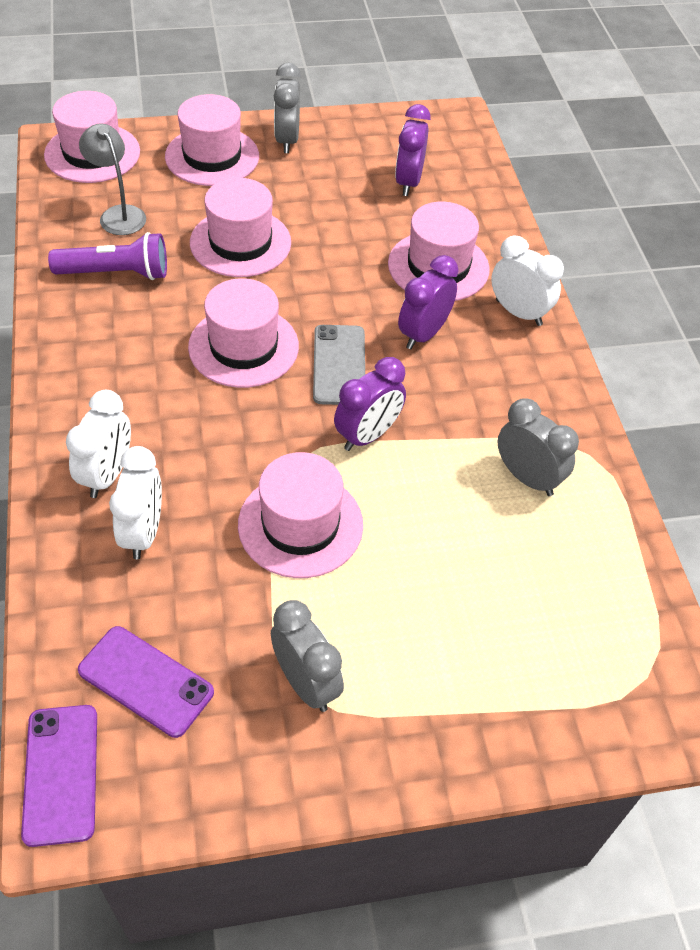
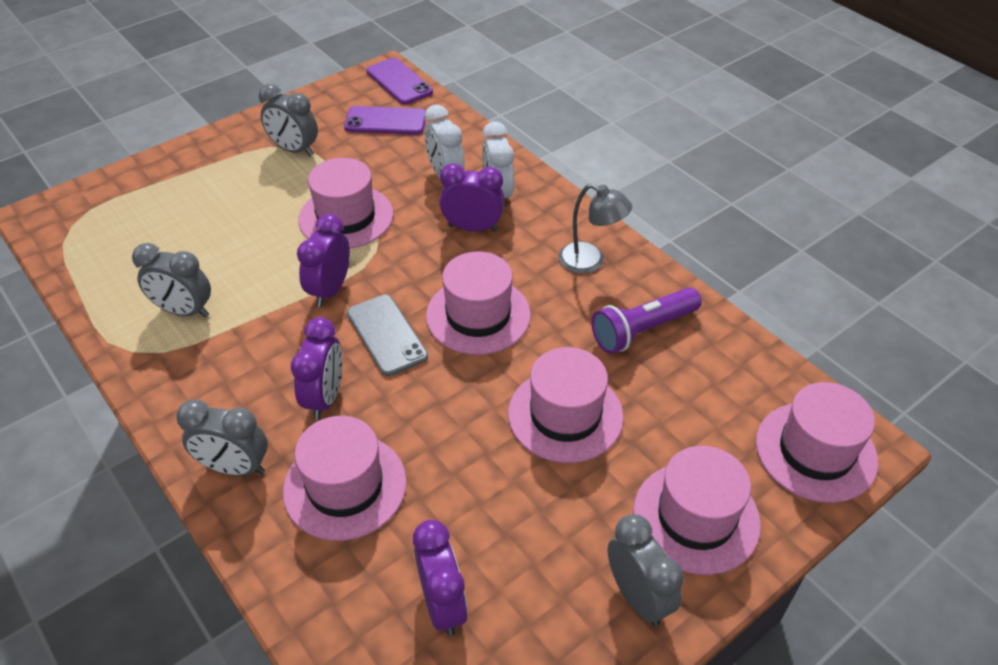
camera: 155 degrees right, 5 degrees down
(118, 214) = (706, 389): grey lamp -> grey lamp (590, 261)
(172, 442) = (472, 228): none -> purple clock
(518, 313) = (235, 467): white clock -> grey clock

